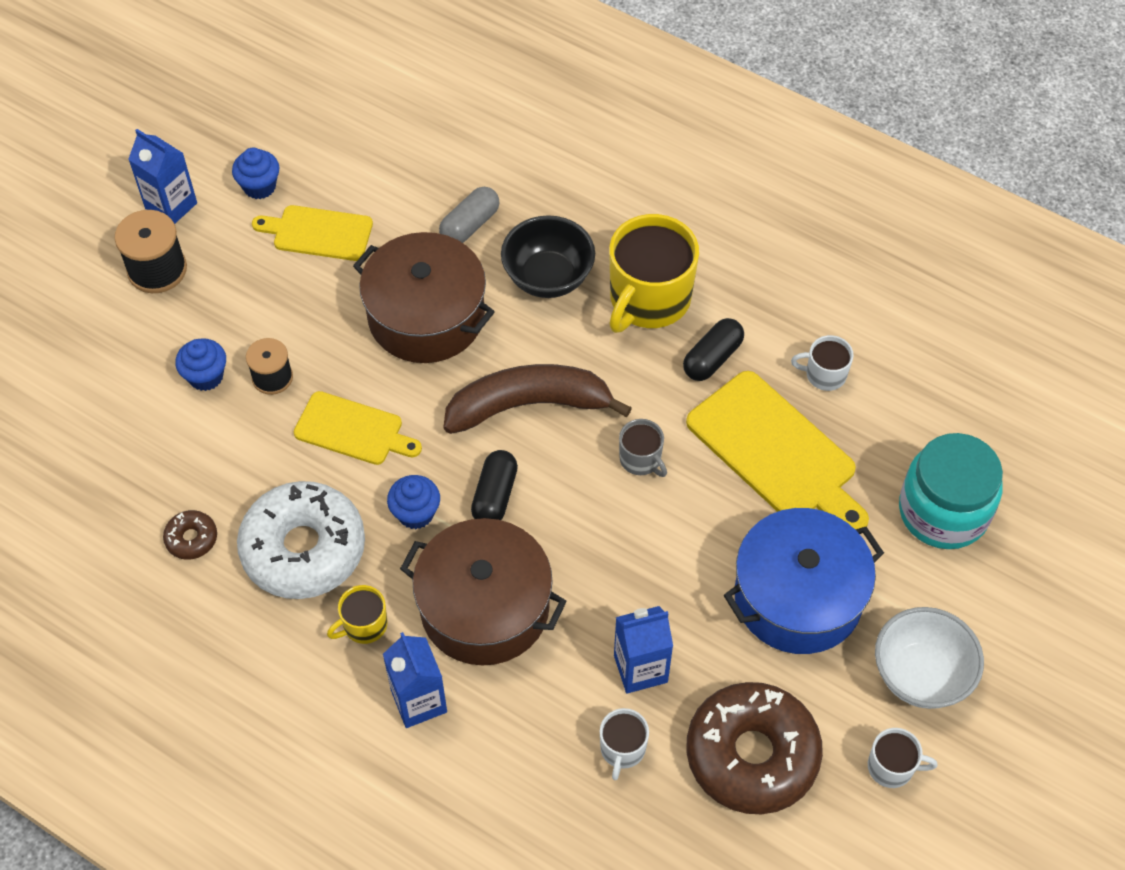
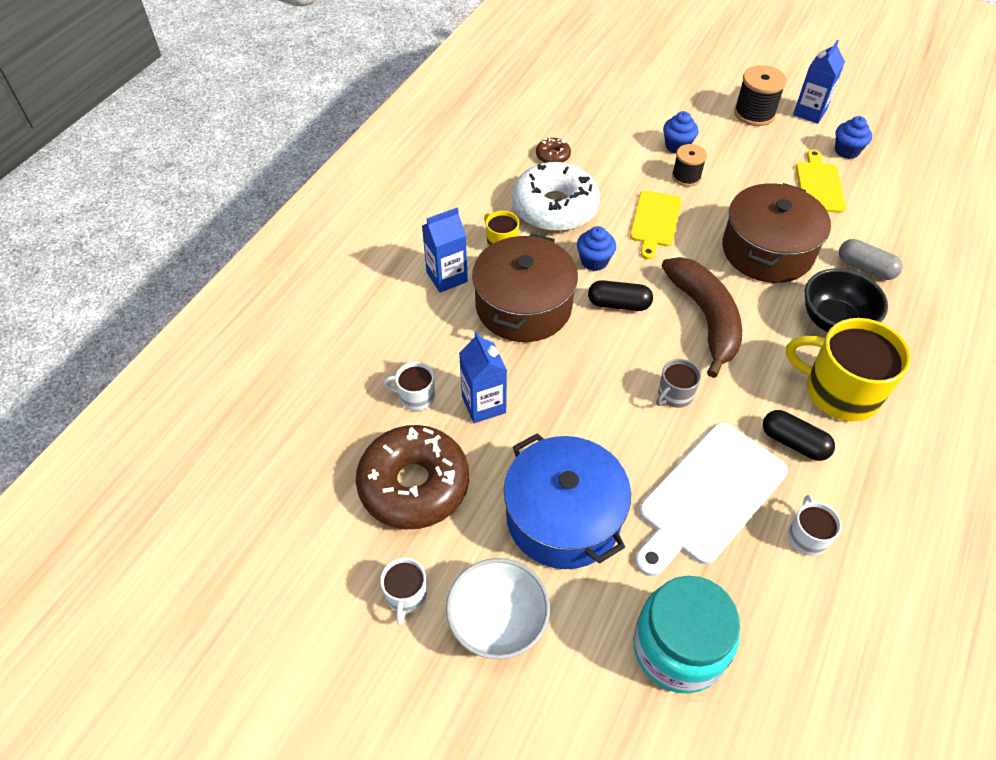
camera: 85 degrees right, 5 degrees down
(776, 452) = (708, 496): yellow cutting board -> white cutting board

